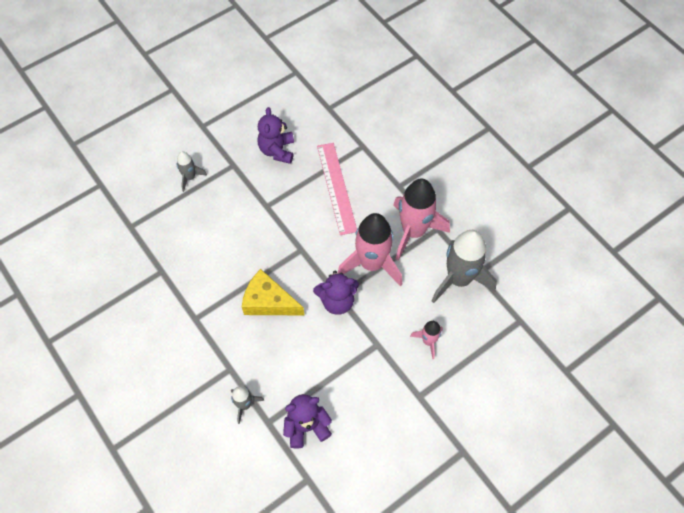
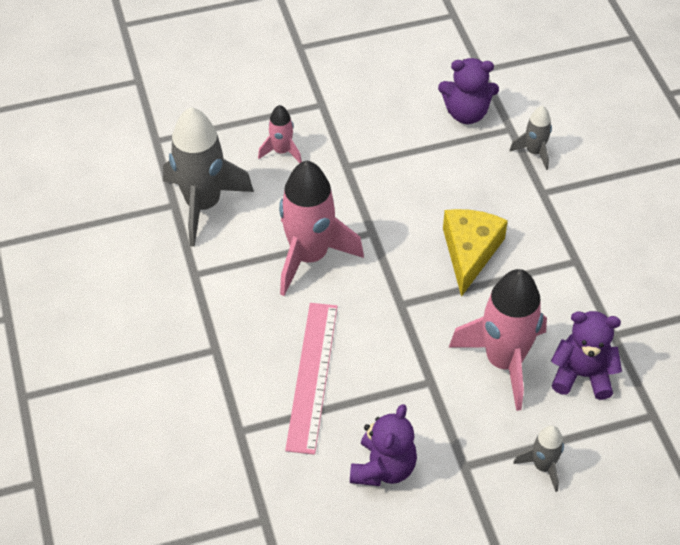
camera: 160 degrees left, 10 degrees down
(268, 301) = (470, 252): yellow cheese -> yellow cheese turned 120 degrees counterclockwise
(337, 301) = (377, 226): purple teddy bear -> purple teddy bear (582, 375)
(413, 231) = (230, 280): pink rocket -> pink rocket (503, 361)

